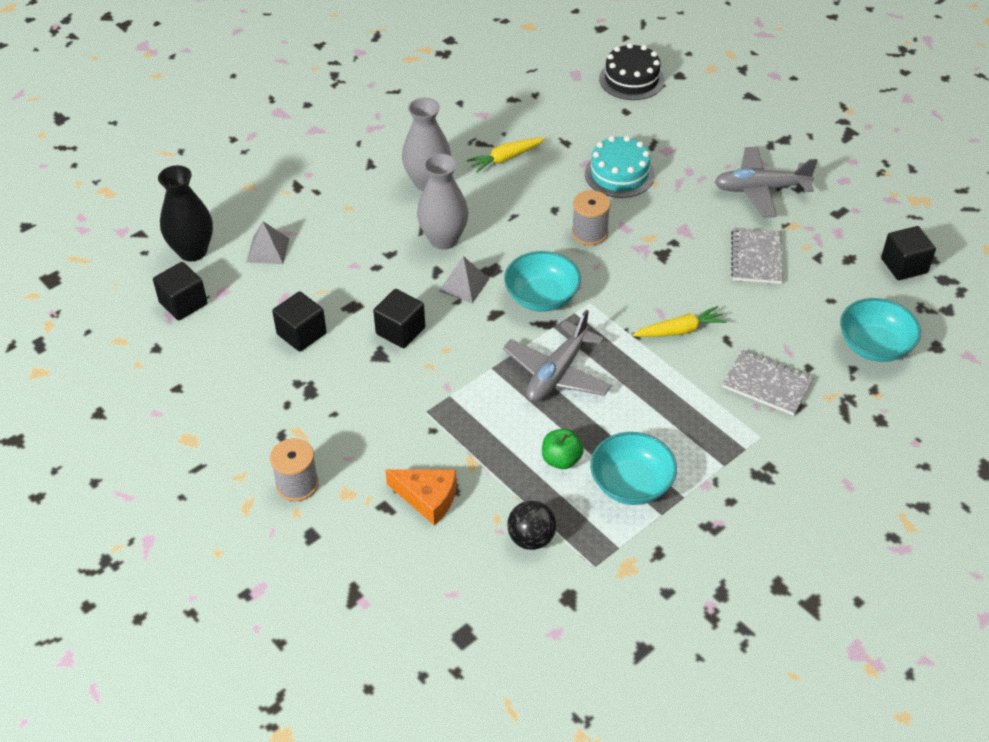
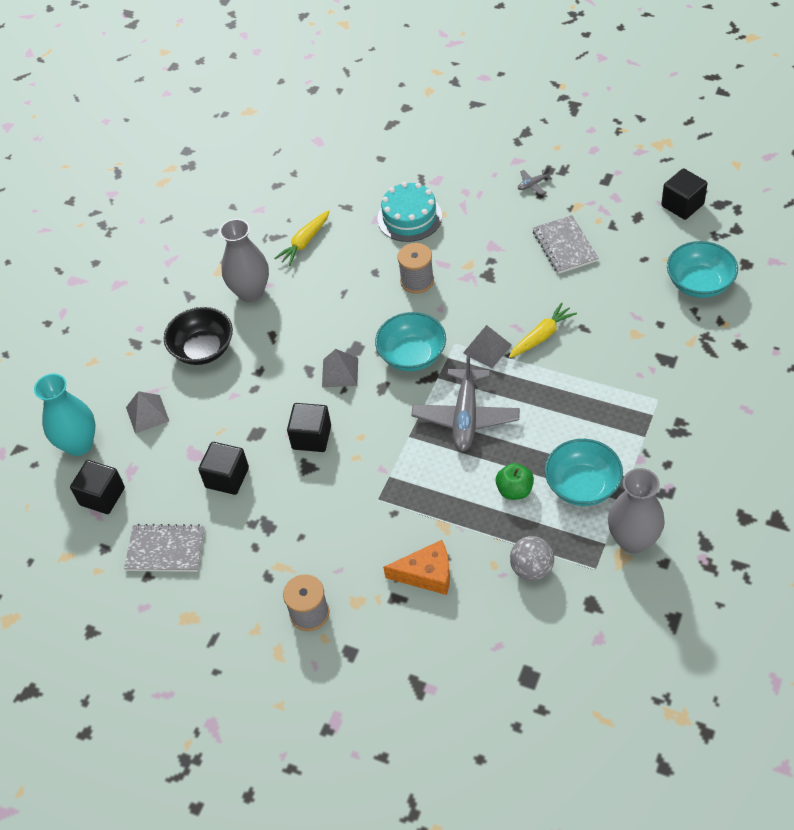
camera: 20 degrees left, 5 degrees up
(192, 251) = (79, 444): black vase -> turquoise vase
(353, 214) = (203, 349): none -> black bowl
(443, 239) = (297, 338): grey vase -> grey vase (633, 540)
(531, 538) = (531, 569): black ball -> grey ball
(618, 320) = (487, 349): none -> grey pyramid
(631, 79) = (368, 127): black cake -> none
(760, 189) = (533, 184): grey plane -> grey plane, size x0.41
(767, 384) = (637, 352): grey notebook -> grey notebook (165, 549)

